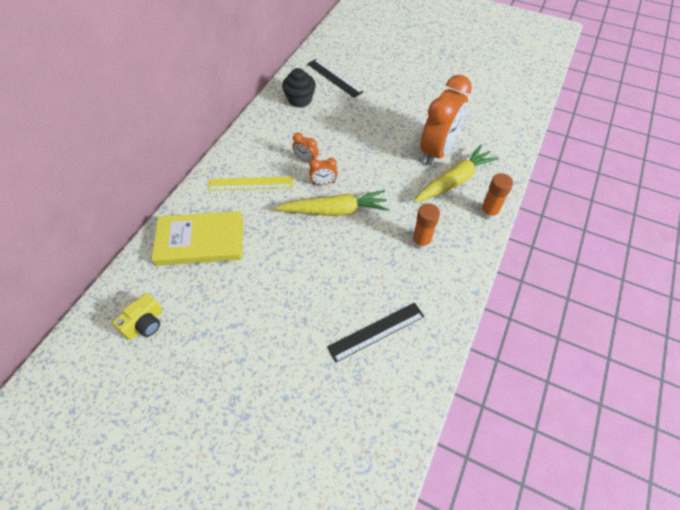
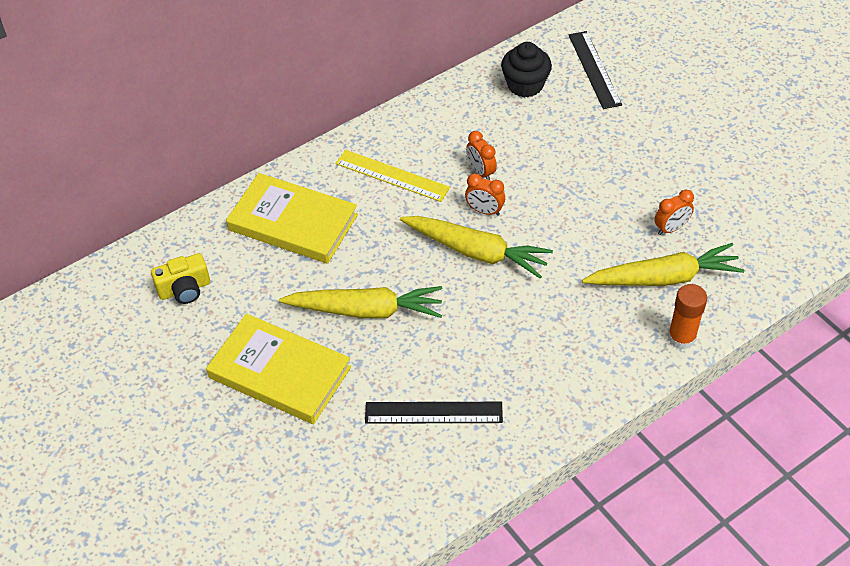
camera: 30 degrees right, 5 degrees down
(252, 354) = (280, 372): none -> yellow book
(287, 280) = (366, 310): none -> yellow carrot
(421, 241) = (561, 336): orange glue stick -> none
(438, 151) = (671, 228): orange clock -> orange clock, size x0.42

